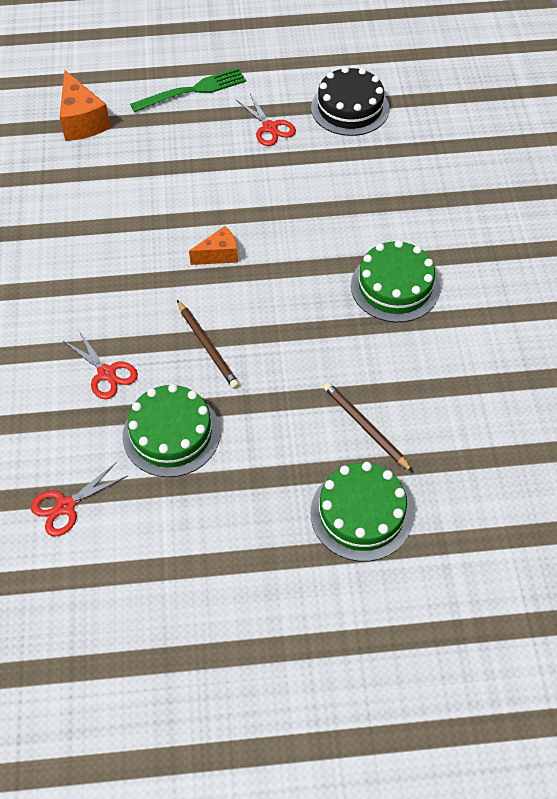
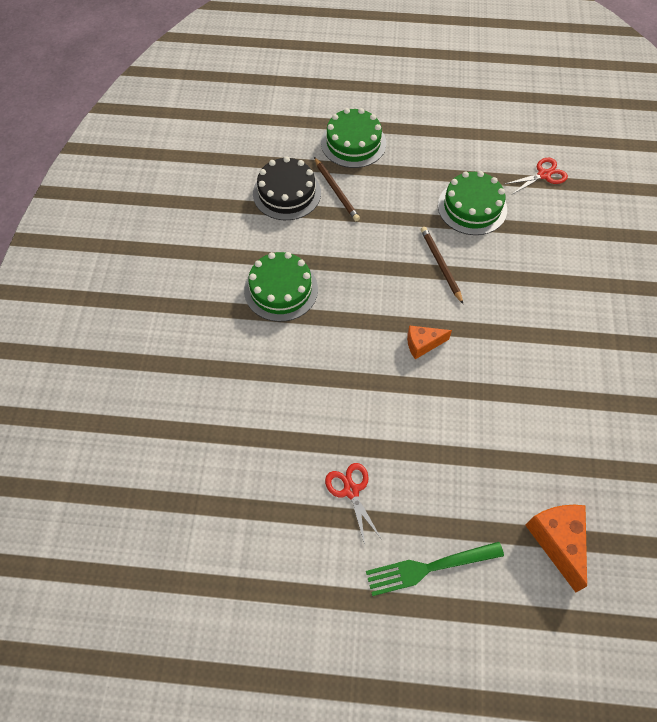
camera: 170 degrees left, 5 degrees up
(106, 373) = (519, 257): red scissors -> none
(350, 108) = (259, 503): black cake -> black cake (287, 193)

